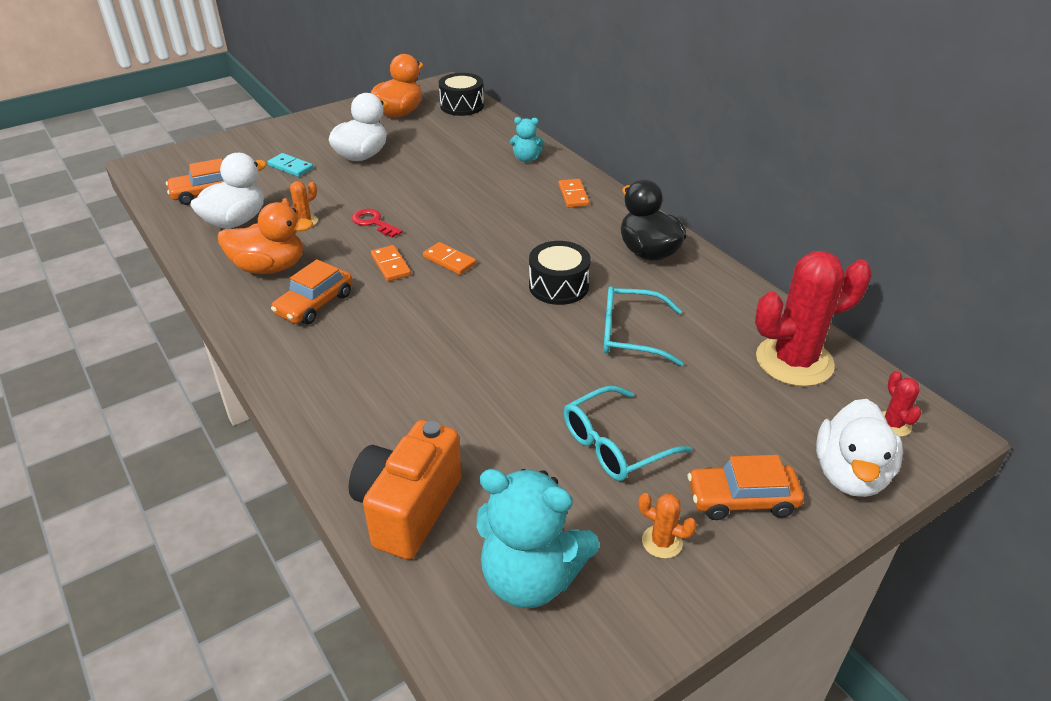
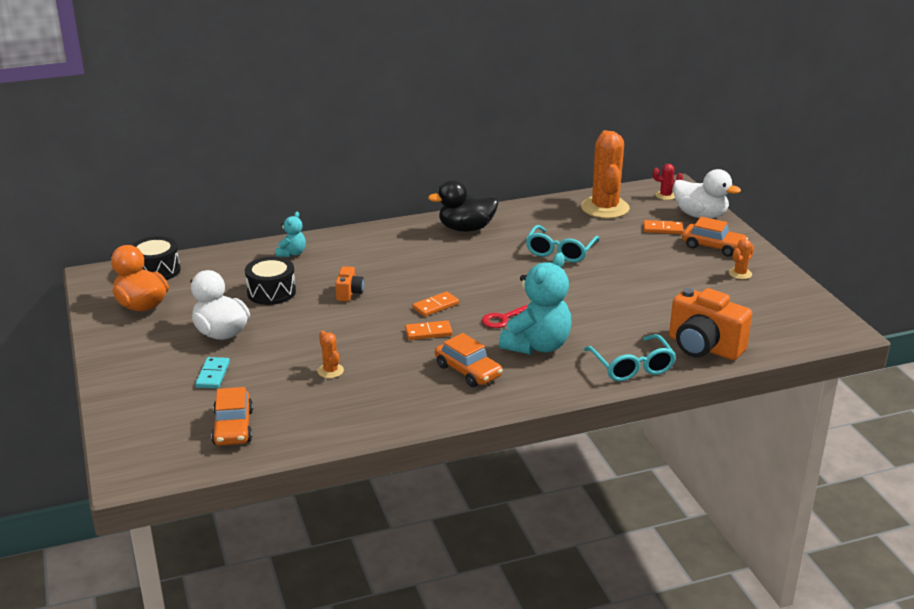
camera: 75 degrees left, 10 degrees down
(236, 221) = (304, 409): white duck -> none
(270, 267) = (400, 392): orange duck -> none
(291, 167) = (213, 375): turquoise domino -> turquoise domino turned 45 degrees counterclockwise
(373, 222) = (355, 335): red key -> red key (503, 319)
(457, 204) = (349, 293): none -> orange camera
(530, 577) = (760, 314): turquoise teddy bear -> turquoise teddy bear (537, 346)
(558, 286) = (492, 267): black drum -> black drum (271, 292)
(573, 195) = (368, 243): orange domino -> orange domino (662, 229)
(614, 445) = (663, 274): turquoise glasses -> turquoise glasses (632, 367)
(742, 499) = (713, 246): orange car -> orange car turned 75 degrees counterclockwise
(794, 361) = (605, 208): red cactus -> orange cactus

